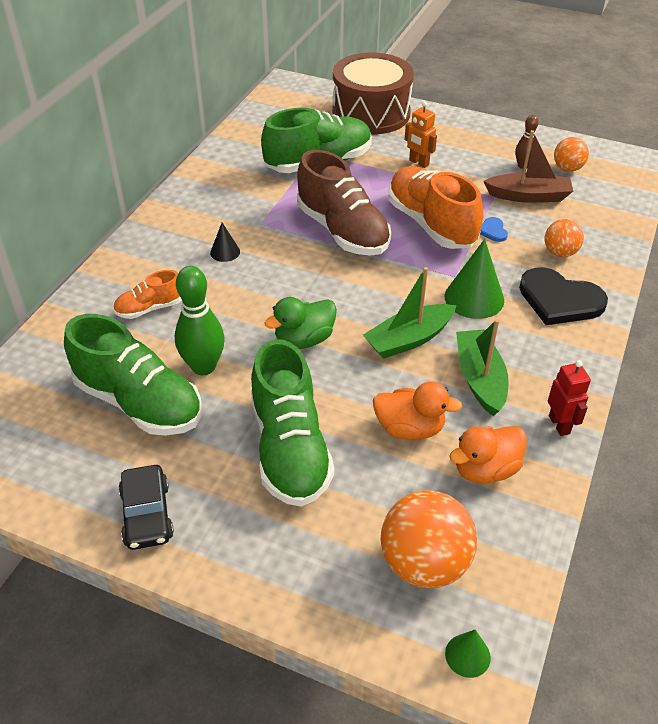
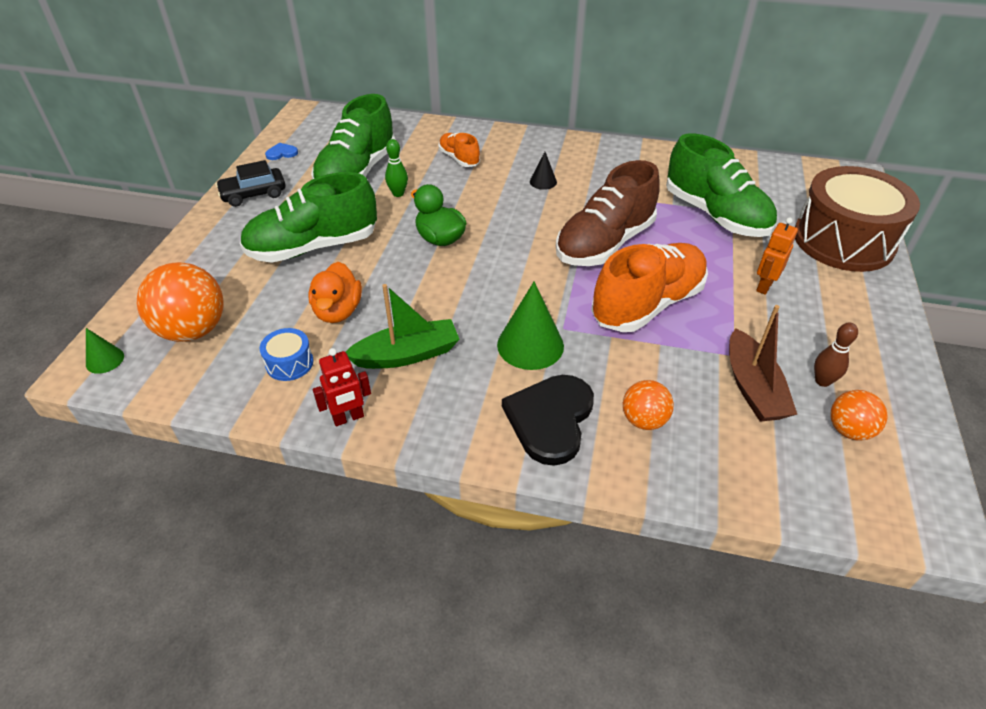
camera: 80 degrees right, 0 degrees up
(203, 366) = (398, 193): green bowling pin -> green bowling pin, size x0.57
(409, 339) = (454, 302): green boat -> none
(485, 469) = (289, 363): orange duck -> blue drum
(493, 231) = (660, 356): blue heart -> blue heart (281, 153)

